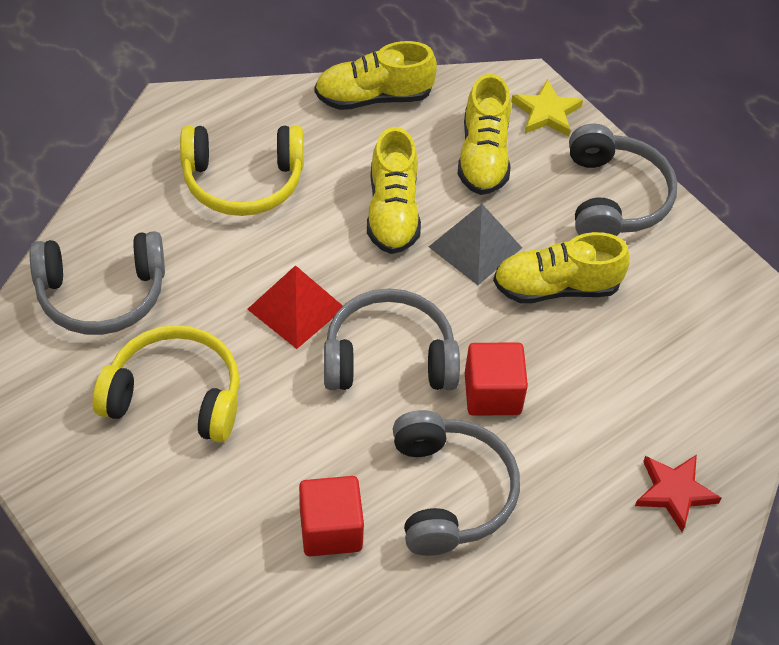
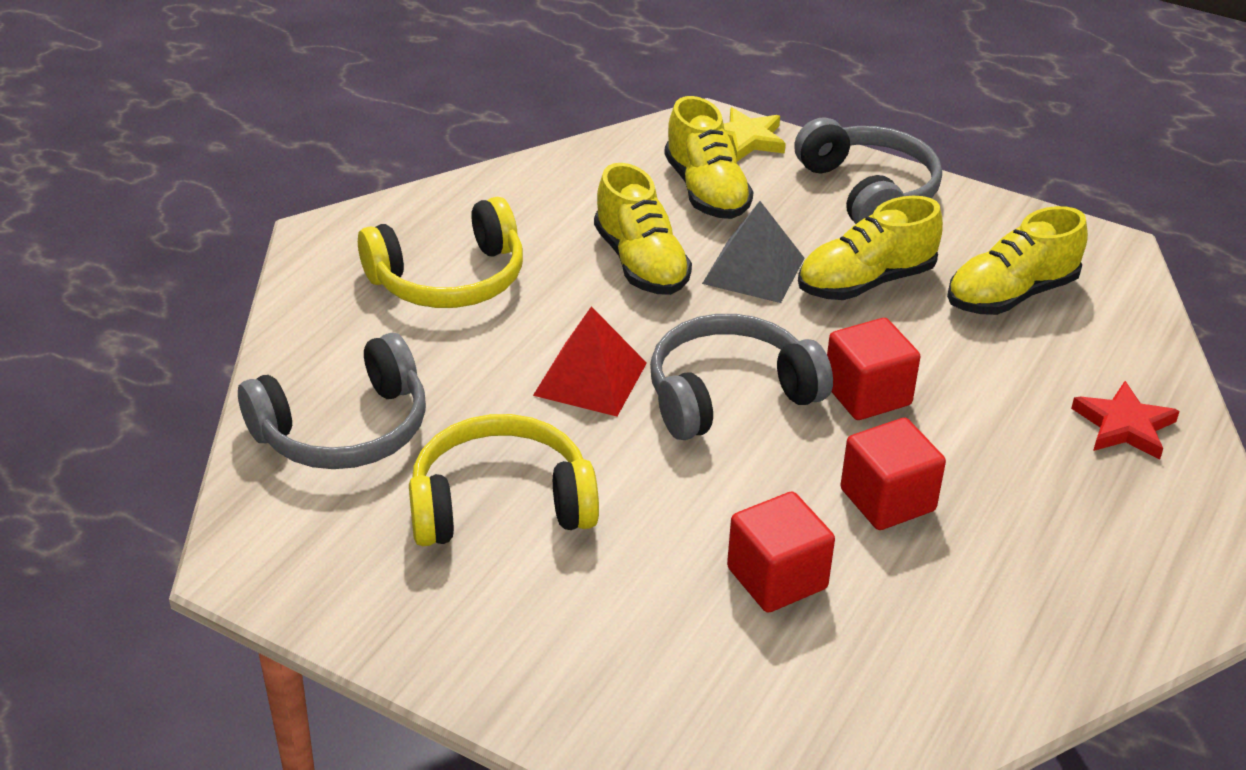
camera: 20 degrees left, 15 degrees down
(373, 97) = (550, 170): yellow shoe -> yellow shoe (1011, 295)
(450, 493) = (887, 500): grey headphones -> red cube

